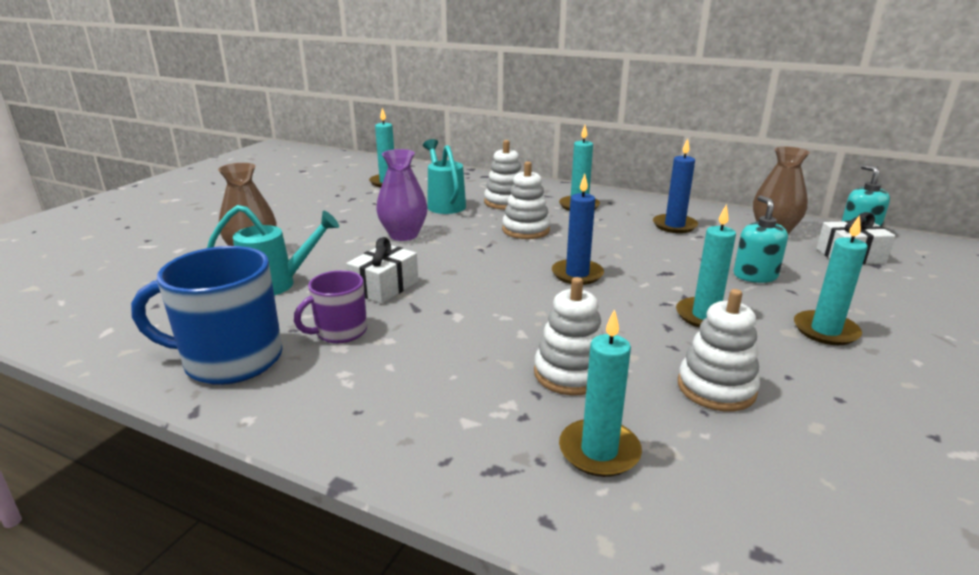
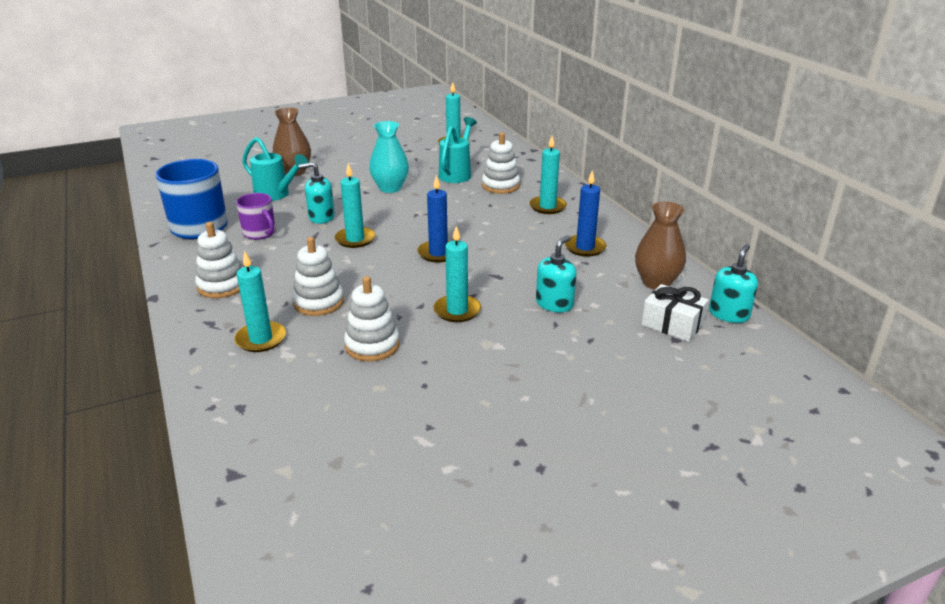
camera: 40 degrees right, 5 degrees up
(340, 332) = (260, 233): purple mug -> purple mug turned 135 degrees counterclockwise
(384, 287) = (321, 217): white gift -> turquoise soap dispenser
(403, 235) = (390, 188): purple vase -> turquoise vase
(526, 230) = (470, 211): white stacking toy -> white stacking toy (222, 286)
(825, 331) = (512, 354): turquoise candle -> turquoise candle (355, 239)

